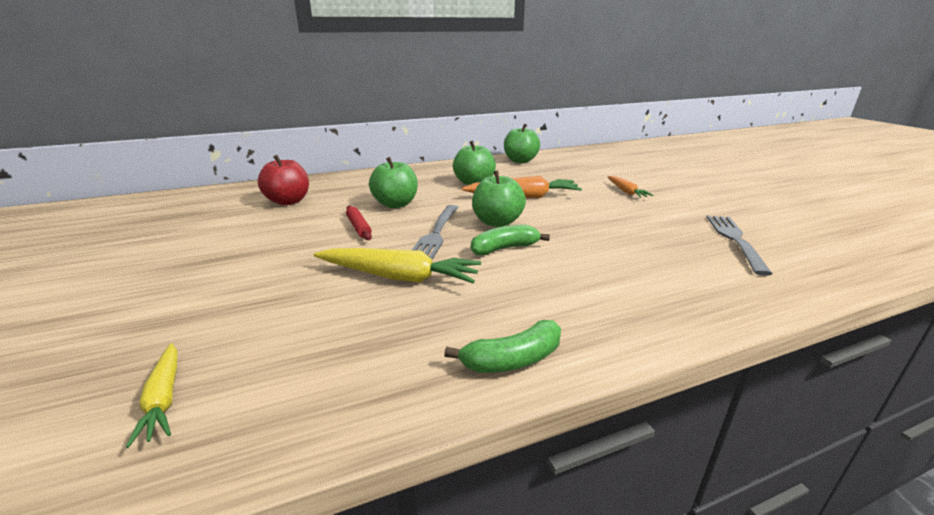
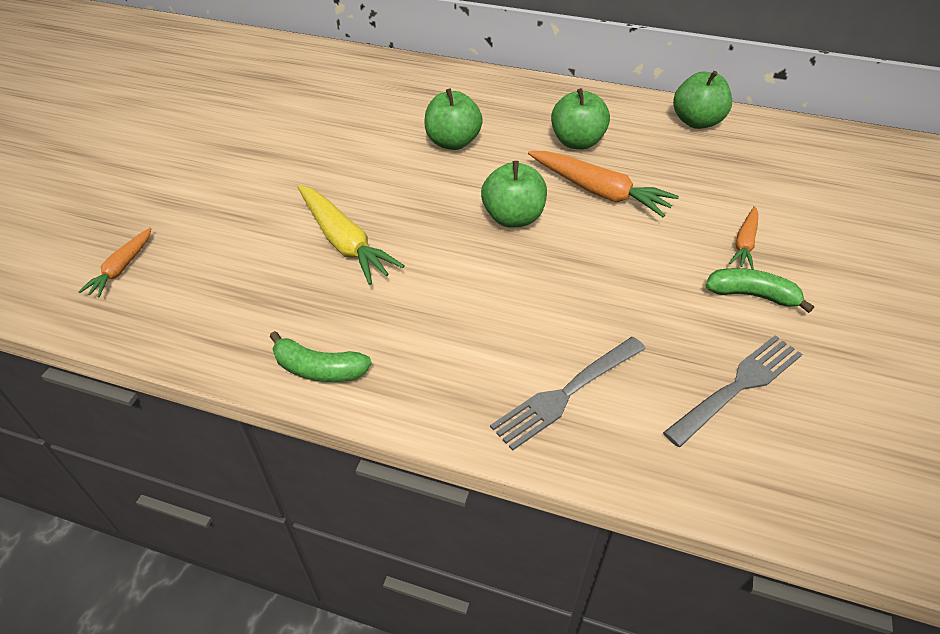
camera: 40 degrees right, 20 degrees up
(164, 399) = (122, 268): yellow carrot -> orange carrot
(288, 201) = (367, 94): red apple -> none
(359, 227) = (384, 162): red rolling pin -> none
(436, 234) = (436, 205): grey fork -> grey fork (566, 393)
(504, 248) = (469, 257): green banana -> green banana (752, 295)

